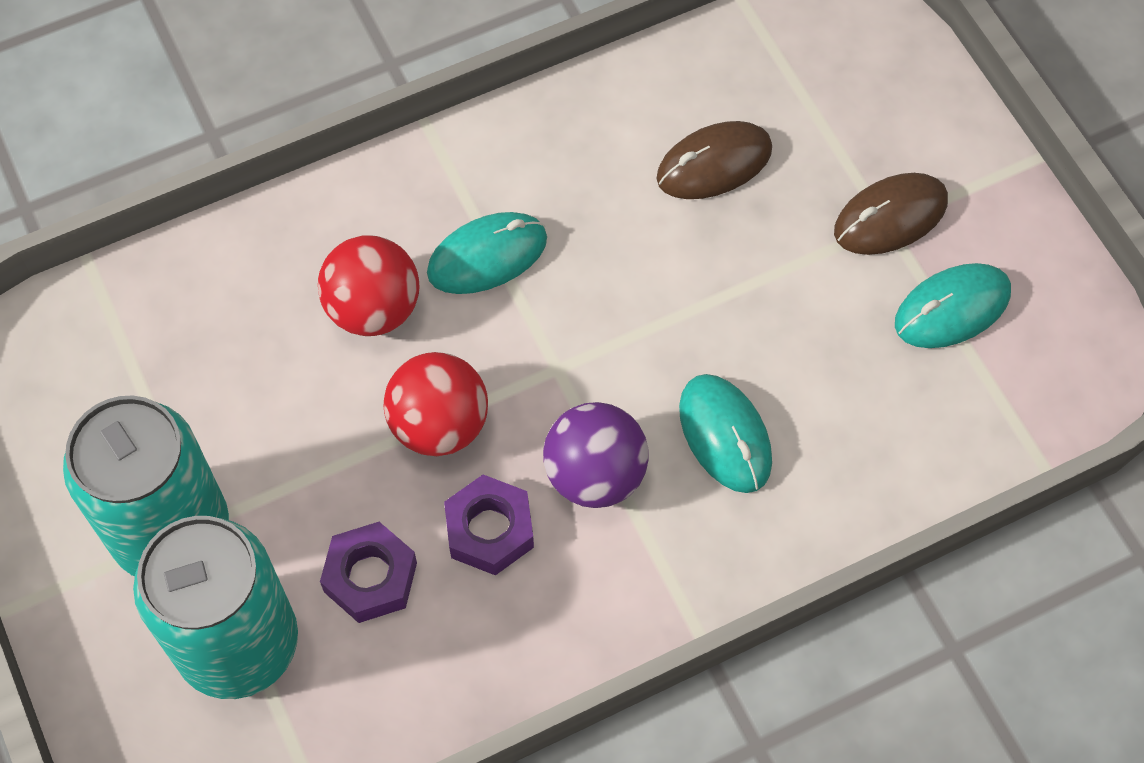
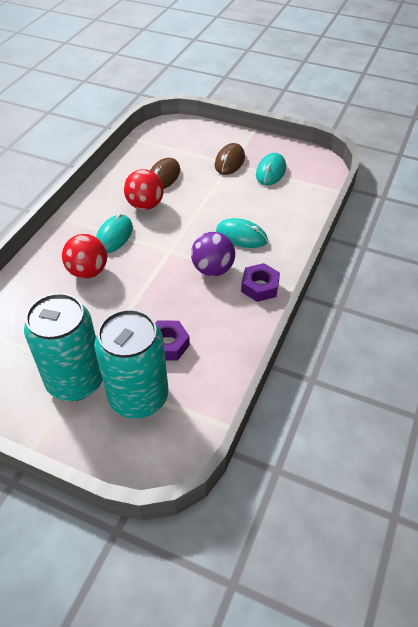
camera: 40 degrees left, 15 degrees down
(439, 425) = (146, 288): red ball -> red ball (145, 205)
(489, 530) = (194, 305): purple nut -> purple nut (260, 286)

